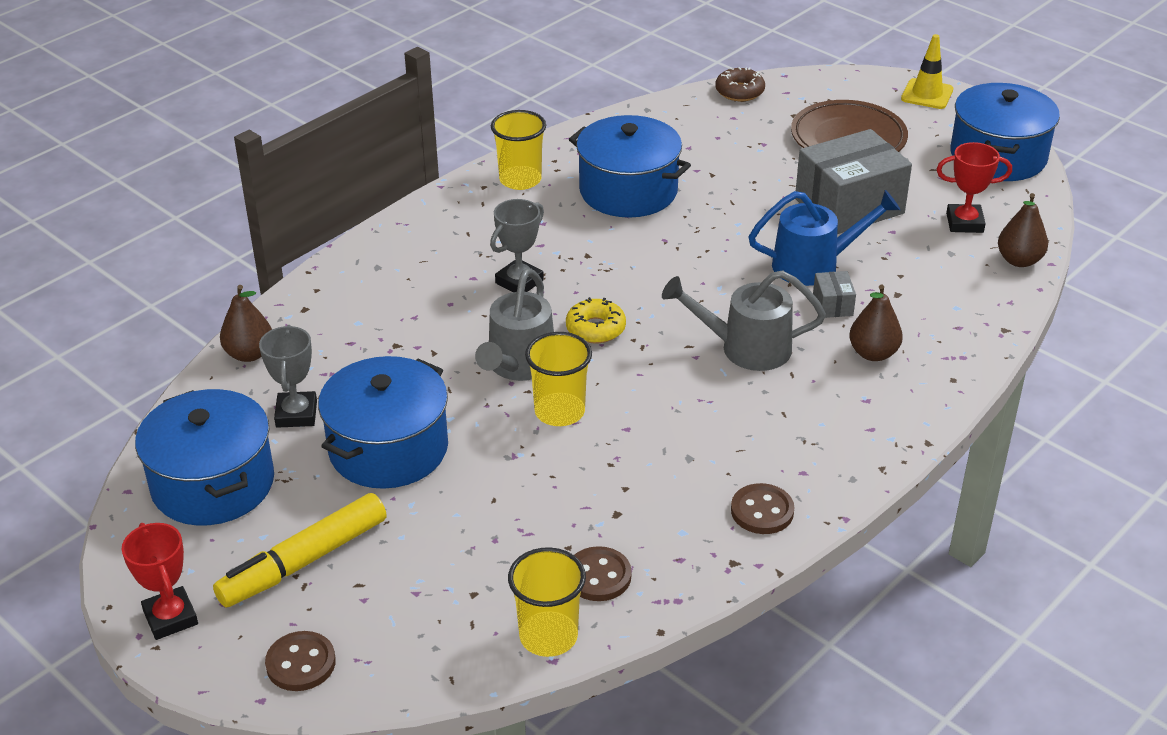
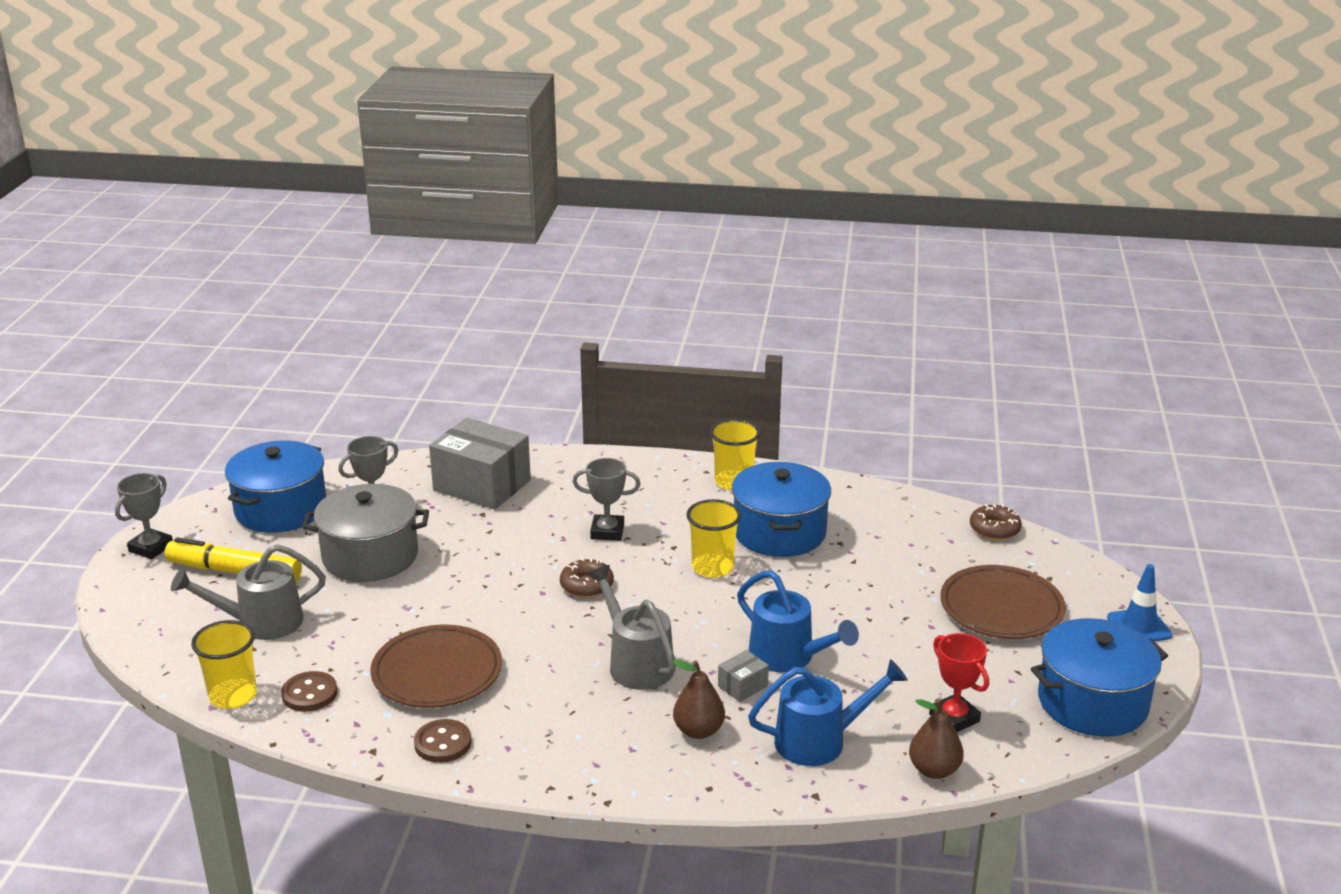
camera: 55 degrees right, 10 degrees down
(170, 617) = (151, 548): red trophy -> grey trophy
(249, 354) = (418, 466): brown pear -> none
(301, 663) = (142, 610): brown button -> none
(388, 449) = (370, 556): blue pot -> grey pot
(518, 366) = (508, 570): grey watering can -> grey watering can (260, 623)
(559, 412) = (474, 608): yellow cup -> yellow cup (712, 567)
(595, 328) = (586, 585): yellow donut -> brown donut
(646, 475) = (437, 673): none -> brown plate
(849, 206) = (897, 645): grey box -> grey box (482, 485)
(927, 94) = (1139, 626): yellow traffic cone -> blue traffic cone
(939, 297) = (820, 740): none -> blue watering can

